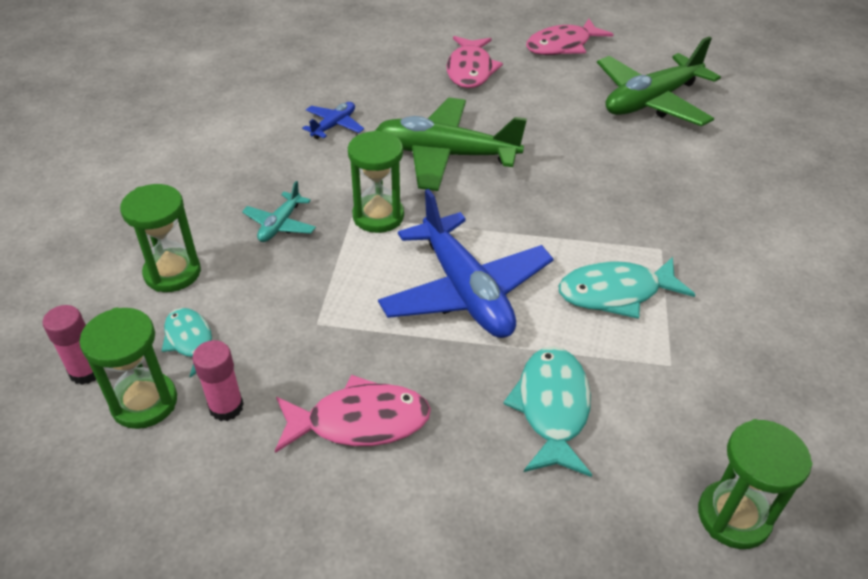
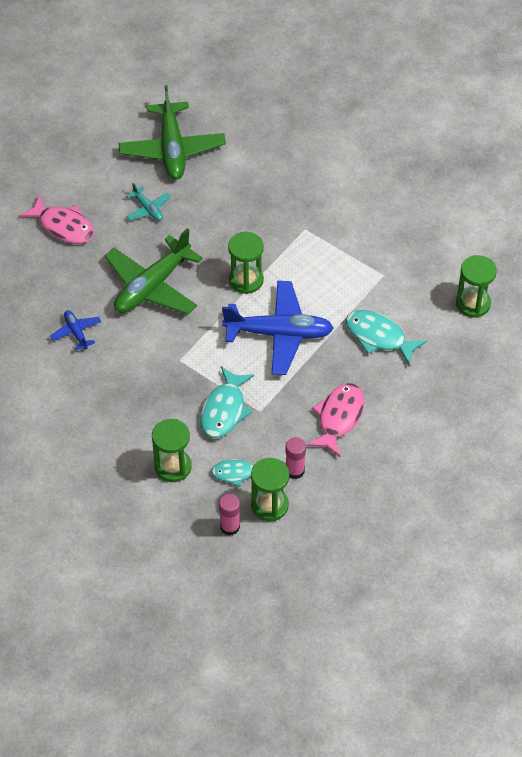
camera: 60 degrees left, 10 degrees up
(280, 224) = (163, 399): turquoise plane -> turquoise plane (148, 209)
(378, 216) = (189, 347): green hourglass -> green hourglass (246, 280)
(562, 46) = (71, 158): pink fish -> none
(616, 293) = (324, 269): turquoise fish -> turquoise fish (224, 410)

